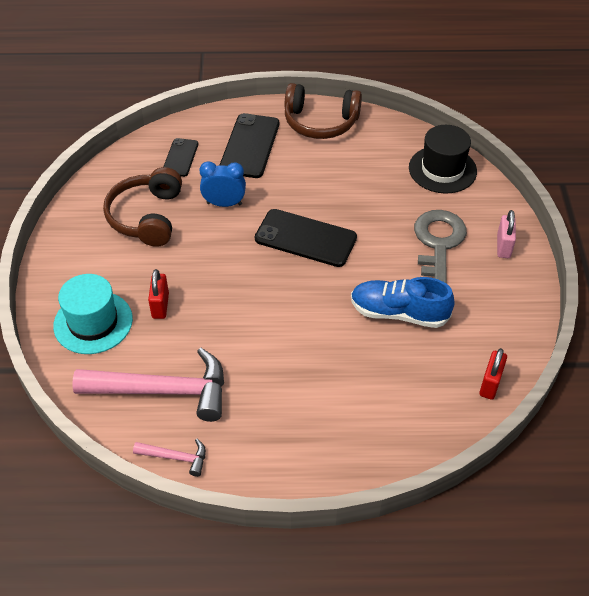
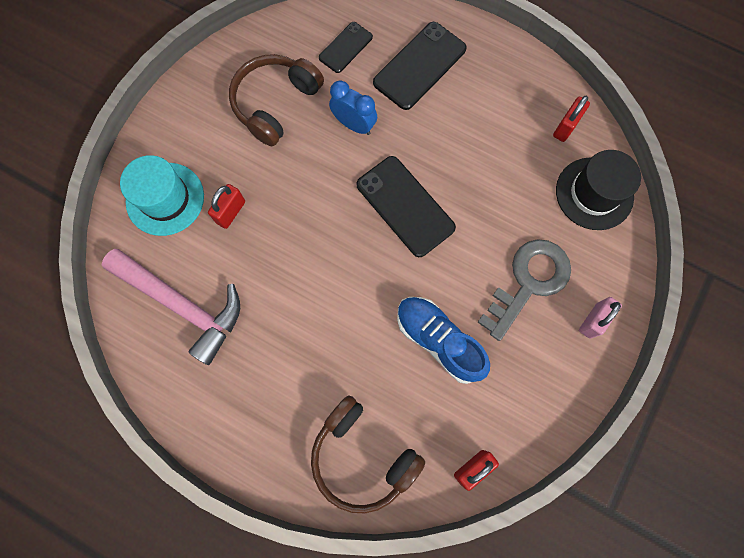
camera: 30 degrees right, 25 degrees up
(175, 457) = (154, 379): pink hammer -> none
(320, 122) = (508, 70): brown headphones -> brown headphones (362, 456)
(390, 139) = (565, 127): none -> red padlock

